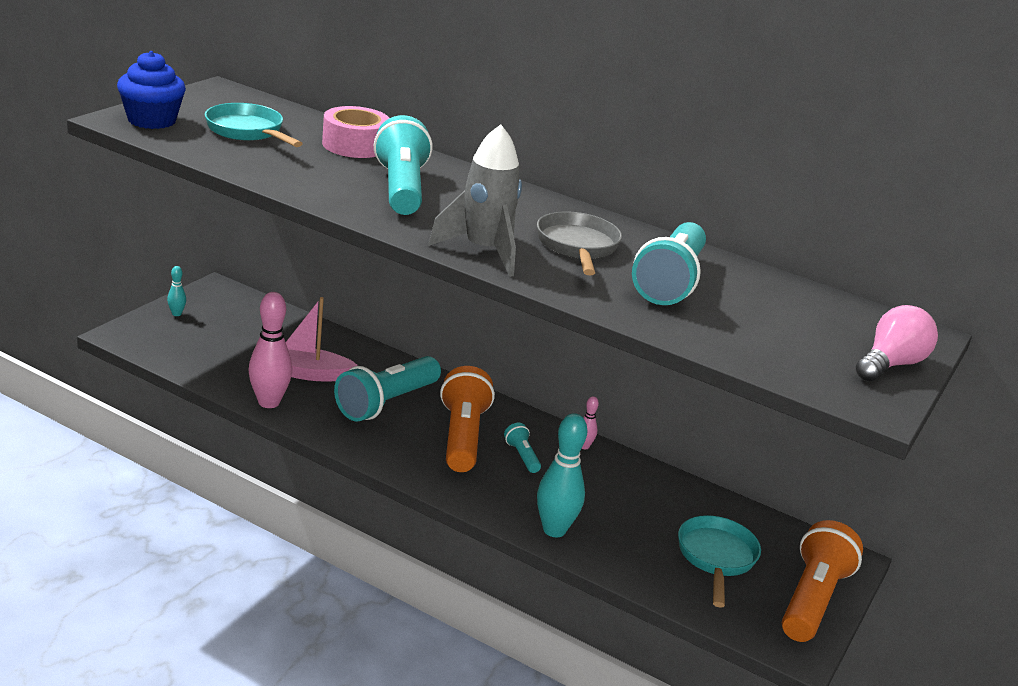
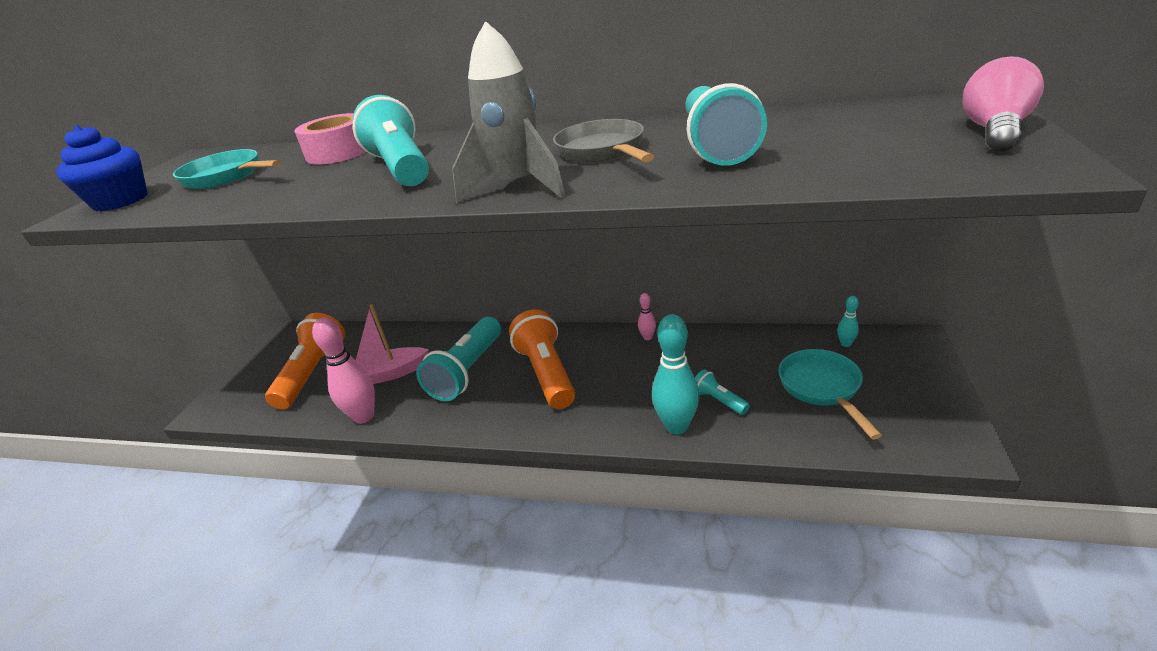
camera: 10 degrees left, 5 degrees up
(176, 314) = (253, 369): turquoise bowling pin -> turquoise bowling pin (845, 344)
(522, 456) = (605, 368): turquoise flashlight -> turquoise flashlight (719, 400)
(812, 600) = (925, 390): orange flashlight -> orange flashlight (313, 373)

